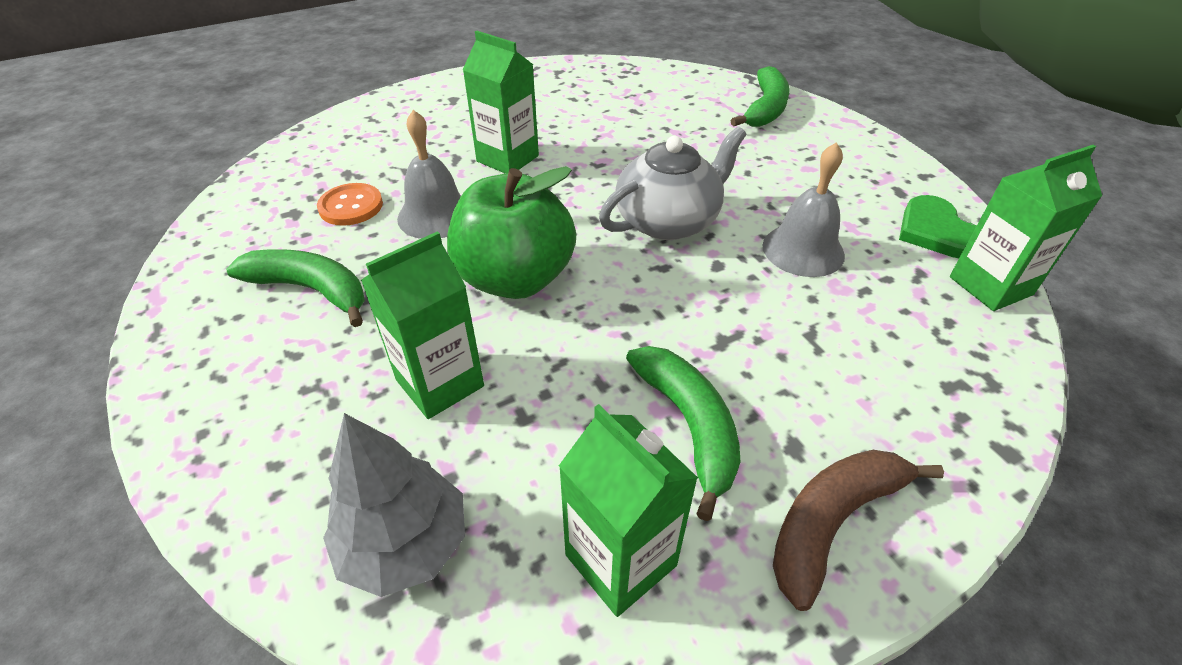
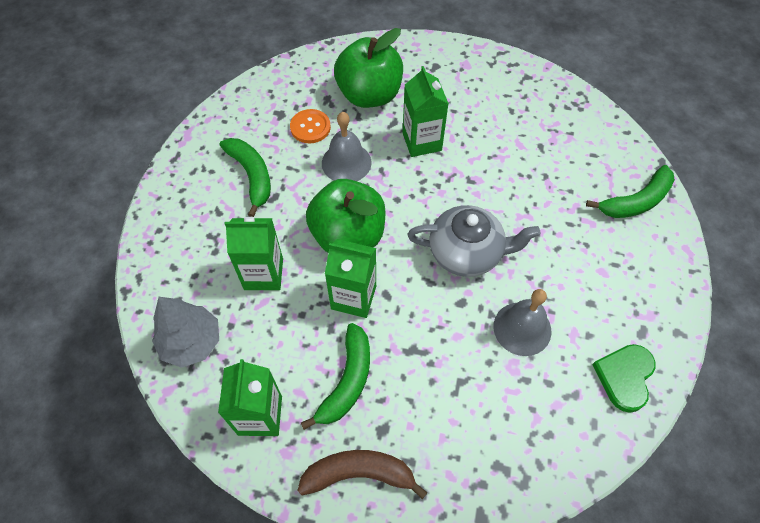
camera: 40 degrees right, 15 degrees up
(400, 148) = (369, 95): none -> green apple
(990, 286) = (607, 435): green carton -> green carton (353, 297)

